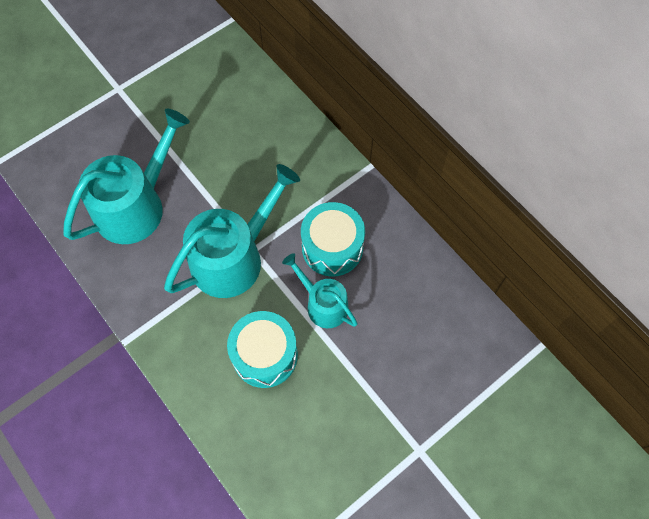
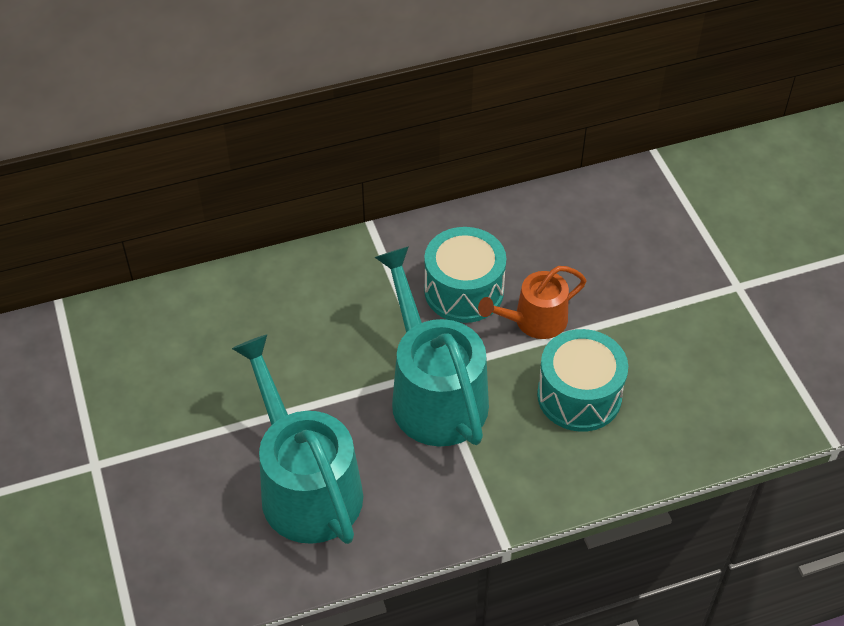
camera: 70 degrees left, 15 degrees down
(323, 304) = (534, 321): turquoise watering can -> orange watering can

